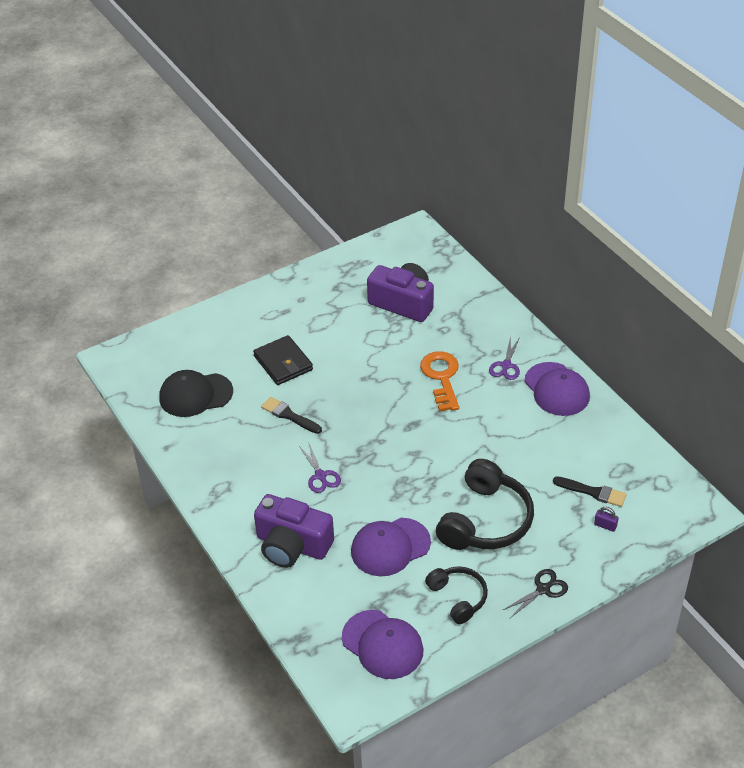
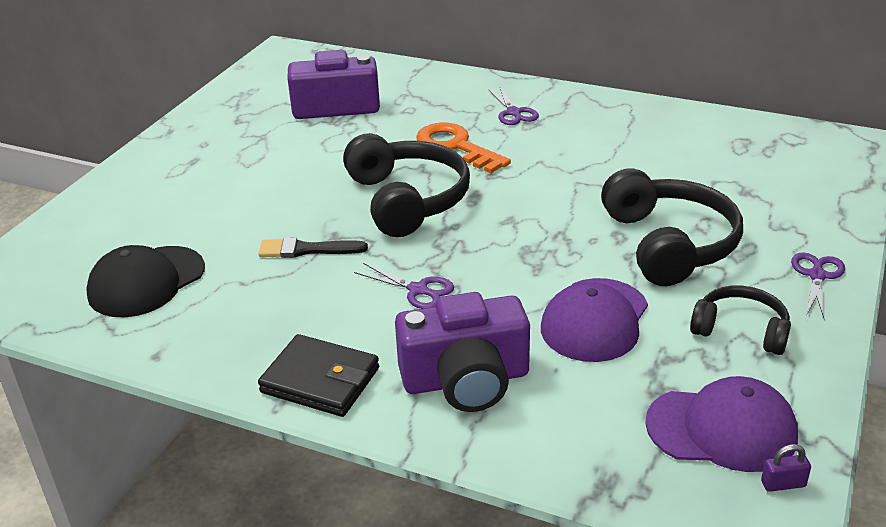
camera: 35 degrees left, 10 degrees down
(283, 363) = (242, 205): black wallet -> black wallet (320, 380)
(374, 407) = (407, 200): none -> black headphones
(543, 589) = (817, 276): black scissors -> purple scissors
(556, 389) = (590, 111): purple cap -> none
(593, 492) = (741, 172): black brush -> none
(605, 525) = (793, 193): purple padlock -> purple padlock (783, 484)

